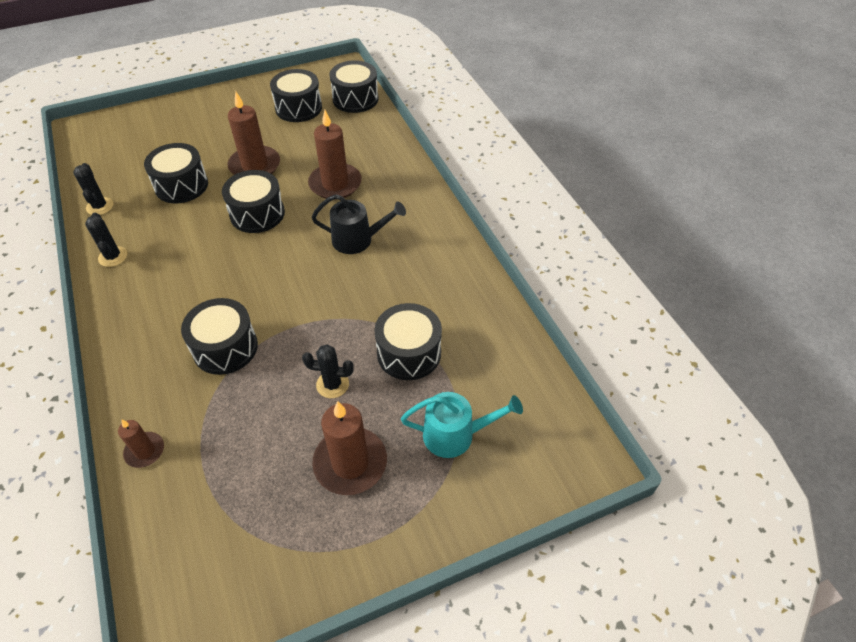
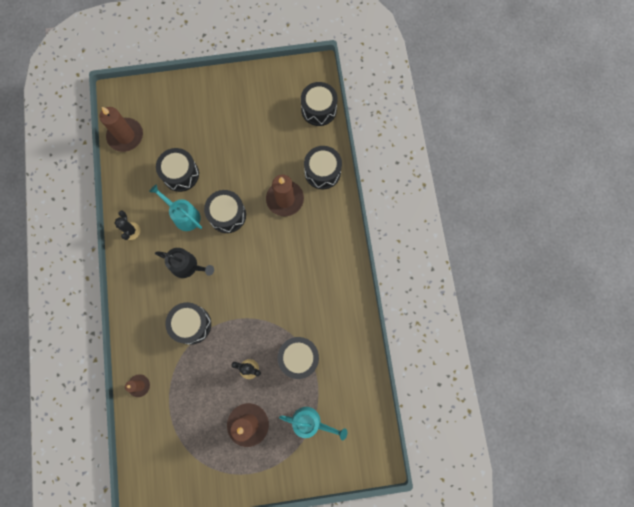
camera: 15 degrees right, 25 degrees up
(100, 206) = (125, 181): black cactus -> none
(193, 226) = (184, 216): none -> turquoise watering can
(255, 165) = (233, 166): brown candle -> brown candle (125, 136)
(298, 108) = (274, 110): black drum -> black drum (322, 172)
(357, 240) = (288, 256): black watering can -> black watering can (187, 266)

